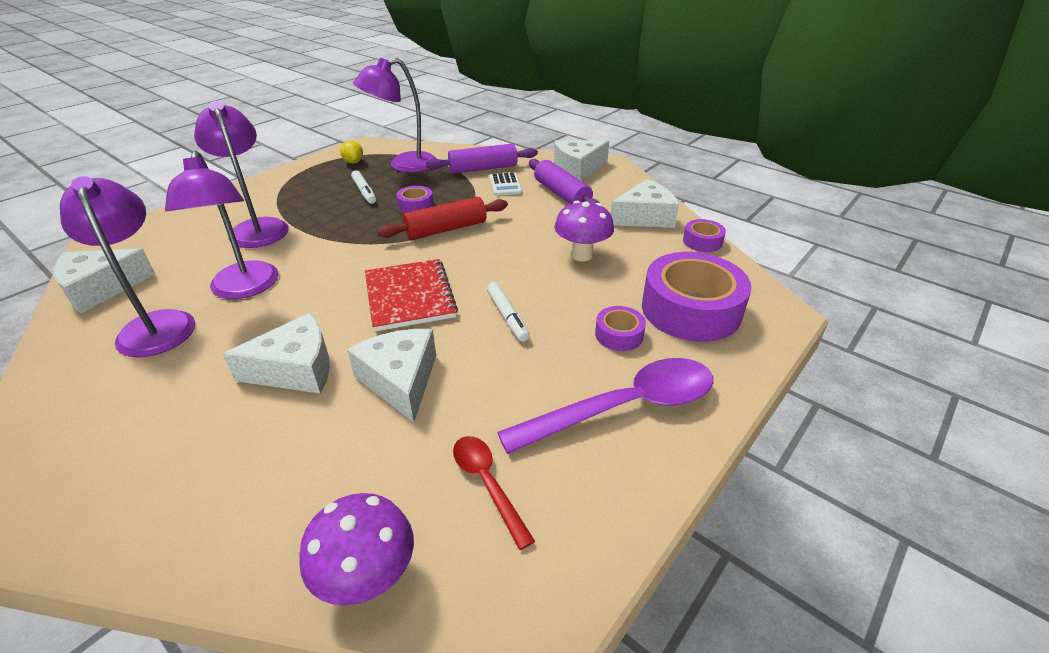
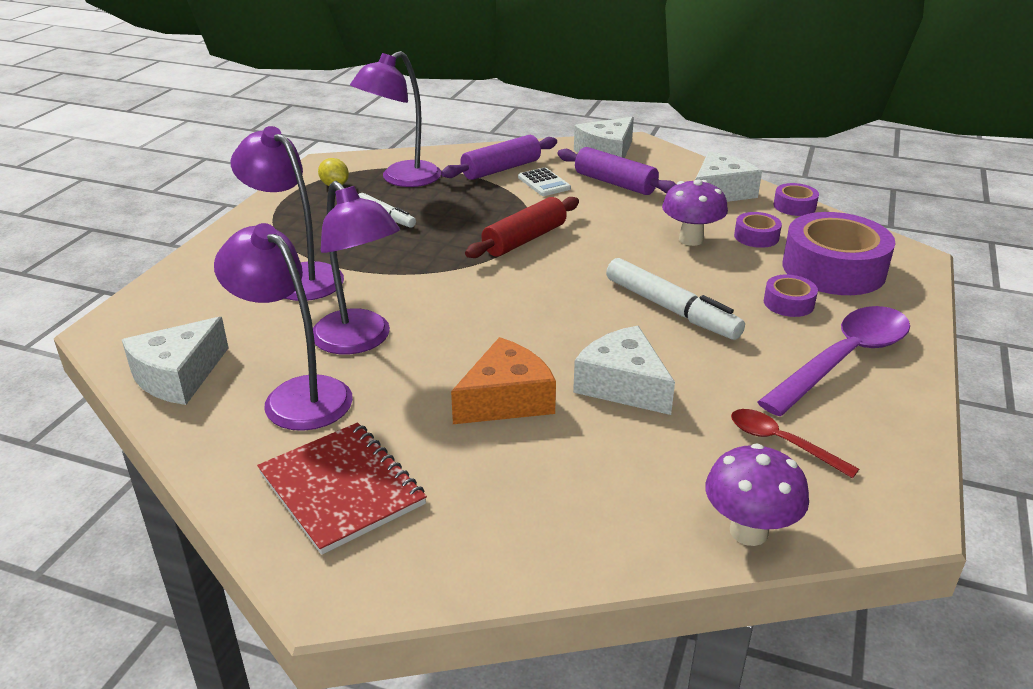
camera: 20 degrees left, 5 degrees down
(296, 369) = (506, 399): white cheese -> orange cheese
(410, 296) = (554, 311): red notebook -> red notebook (342, 489)
(415, 205) = (464, 221): purple tape -> purple tape (756, 237)
(507, 316) = (671, 309): white marker -> white marker, size x1.69

